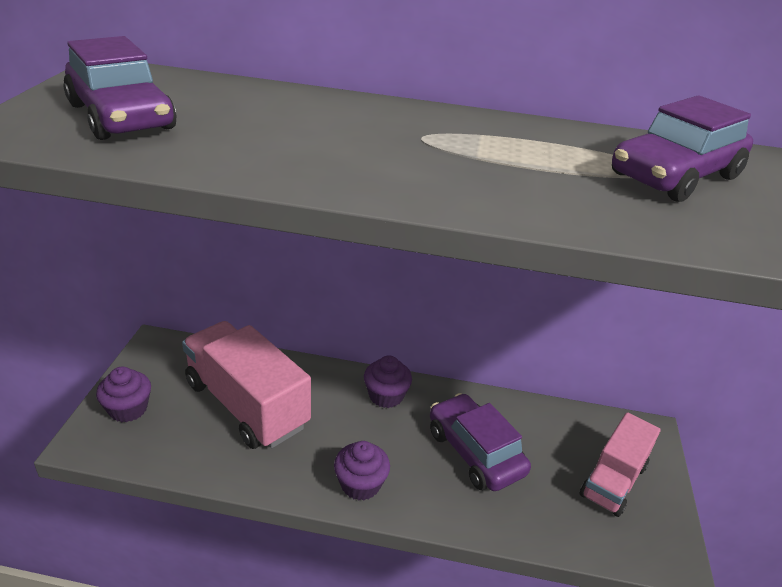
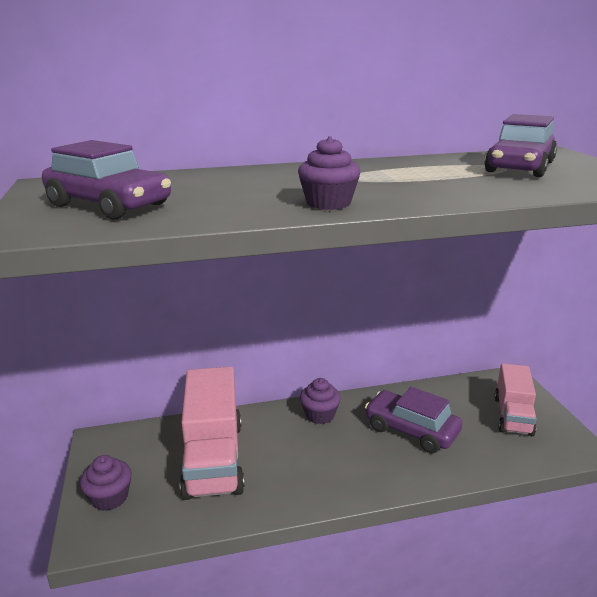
camera: 20 degrees left, 10 degrees down
(246, 405) = (214, 458): pink truck -> pink truck turned 120 degrees counterclockwise
(360, 484) = (347, 482): purple cupcake -> purple cupcake (328, 203)

